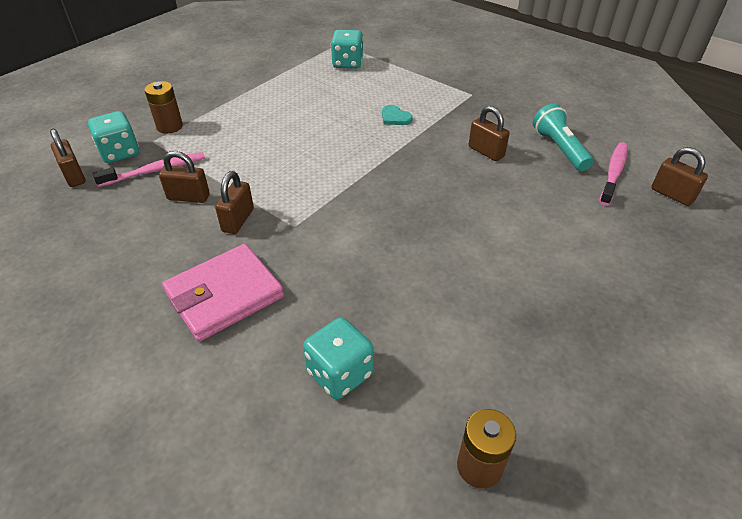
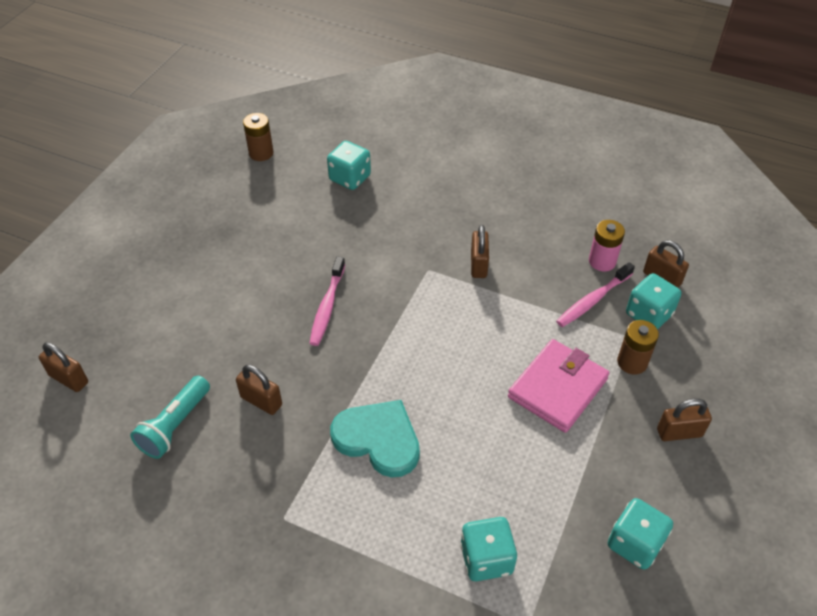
camera: 165 degrees right, 5 degrees up
(112, 200) = (602, 261): none -> pink battery
(188, 197) = (538, 278): brown padlock -> brown padlock (679, 432)
(224, 295) = (449, 206): pink wallet -> pink wallet (557, 388)
(257, 56) = (635, 544): none -> turquoise dice
(395, 117) = (378, 439): turquoise heart -> turquoise heart, size x2.12
(559, 149) = (175, 425): turquoise flashlight -> turquoise flashlight turned 60 degrees clockwise
(613, 173) = (121, 398): pink toothbrush -> pink toothbrush (327, 306)

